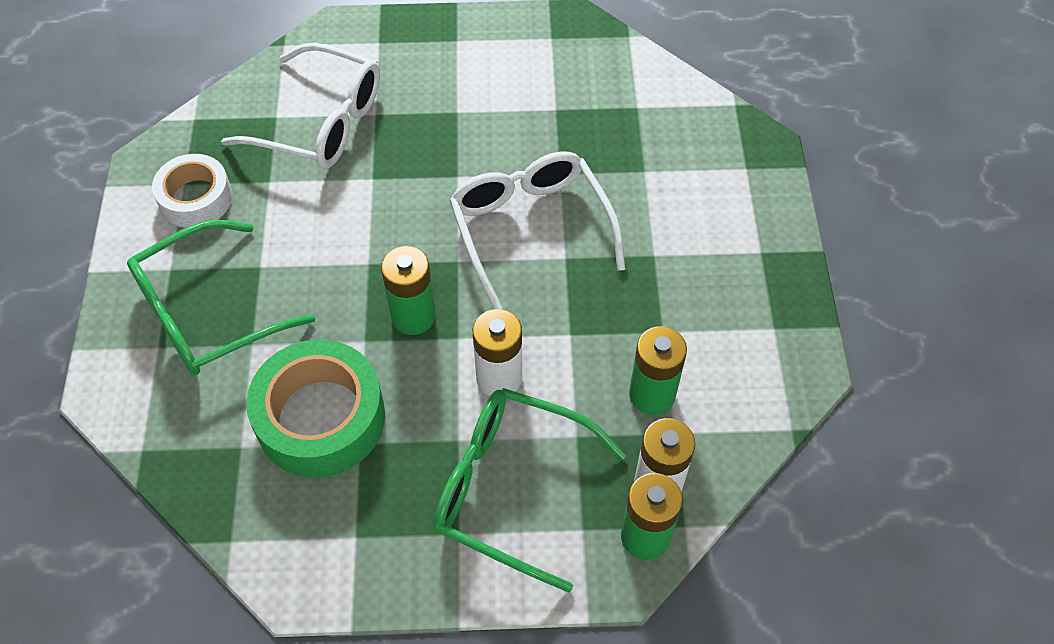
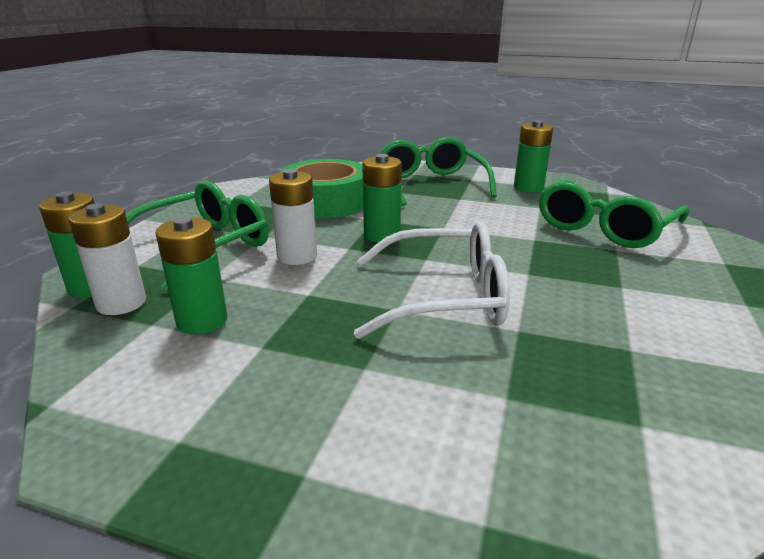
camera: 110 degrees right, 30 degrees down
(196, 198) = (528, 188): white tape -> green battery
(320, 122) = (604, 228): white glasses -> green glasses

